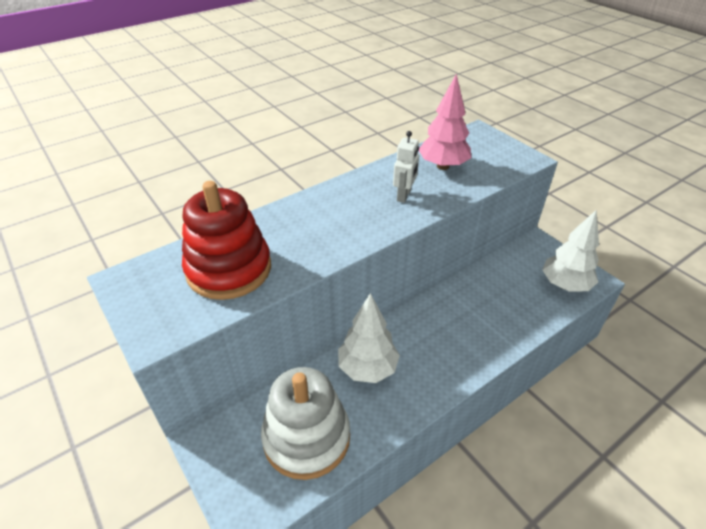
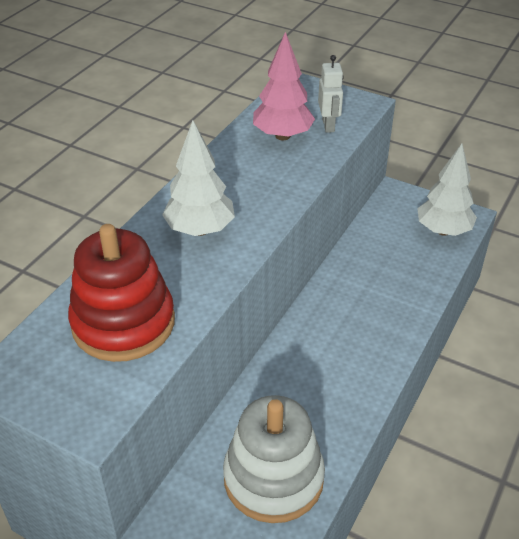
camera: 25 degrees left, 0 degrees up
(367, 368) = (295, 385): white tree -> white tree (200, 230)
(404, 195) = (262, 181): white robot -> white robot (328, 125)

